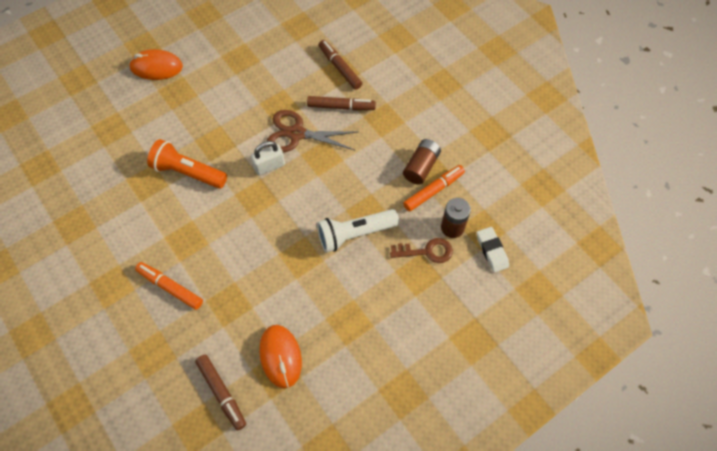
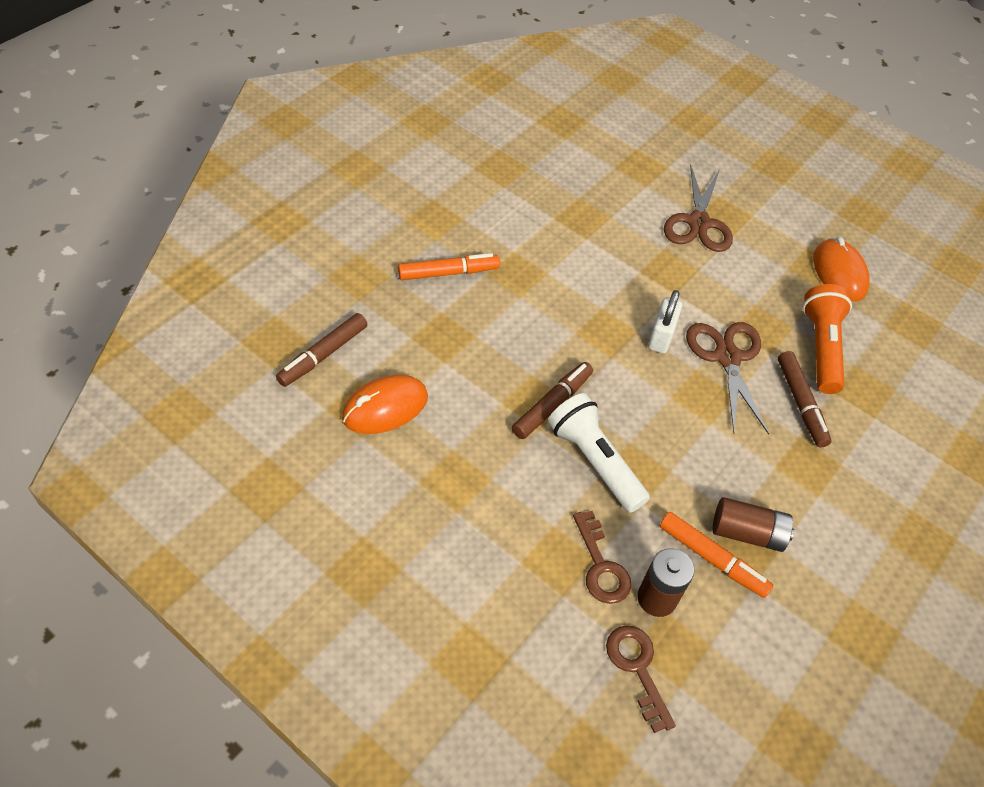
camera: 70 degrees right, 10 degrees down
(156, 67) = (752, 186): orange mouse -> orange mouse (839, 273)
(170, 287) = (448, 273): orange marker -> orange marker turned 60 degrees clockwise
(178, 111) = (698, 223): none -> brown scissors
(188, 172) = (613, 253): orange flashlight -> orange flashlight (820, 348)
(269, 166) = (660, 336): white padlock -> white padlock turned 60 degrees clockwise
(340, 68) = (869, 389): brown marker -> brown marker (552, 405)
(492, 251) = (637, 668): white eraser -> brown key

